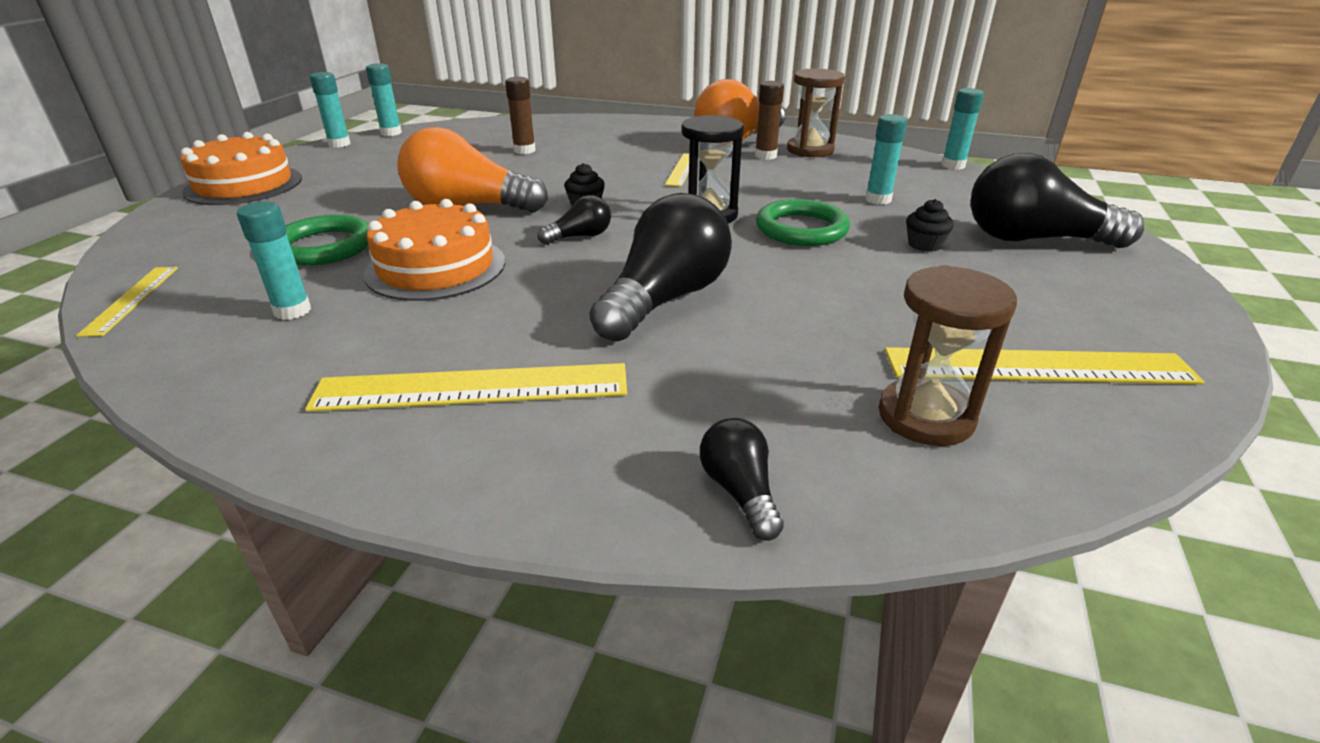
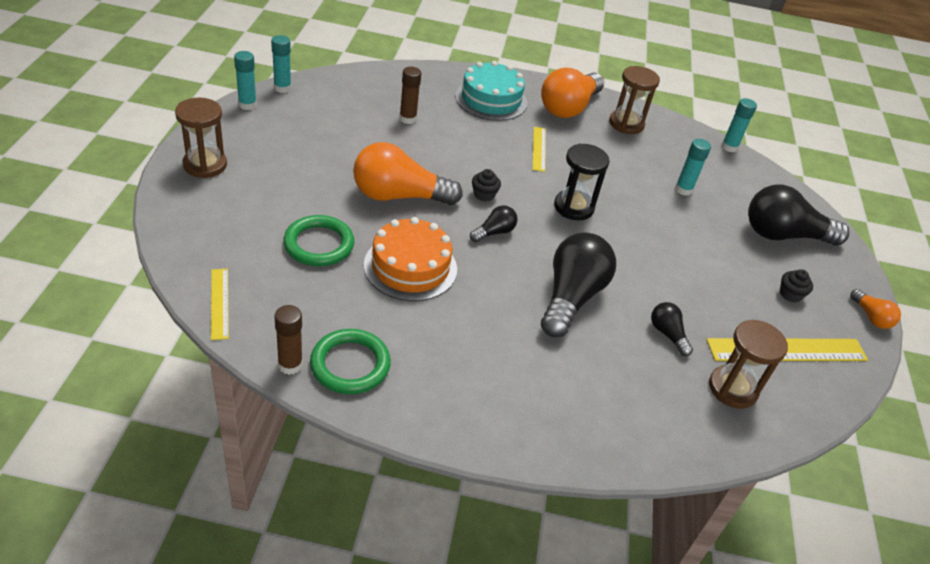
camera: 15 degrees left, 10 degrees up
(244, 185) = (205, 165): orange cake -> brown hourglass
(292, 311) = (339, 312): turquoise glue stick -> none
(472, 387) = (486, 376): yellow ruler -> none
(639, 136) = (491, 99): none -> turquoise cake
(740, 491) = (651, 441): black light bulb -> black light bulb (667, 334)
(765, 156) = (595, 131): brown glue stick -> brown glue stick (290, 365)
(801, 229) = (639, 224): green ring -> green ring (350, 365)
(924, 245) = (718, 241): black cupcake -> black cupcake (790, 294)
(1200, 328) = (871, 317): none -> orange light bulb

